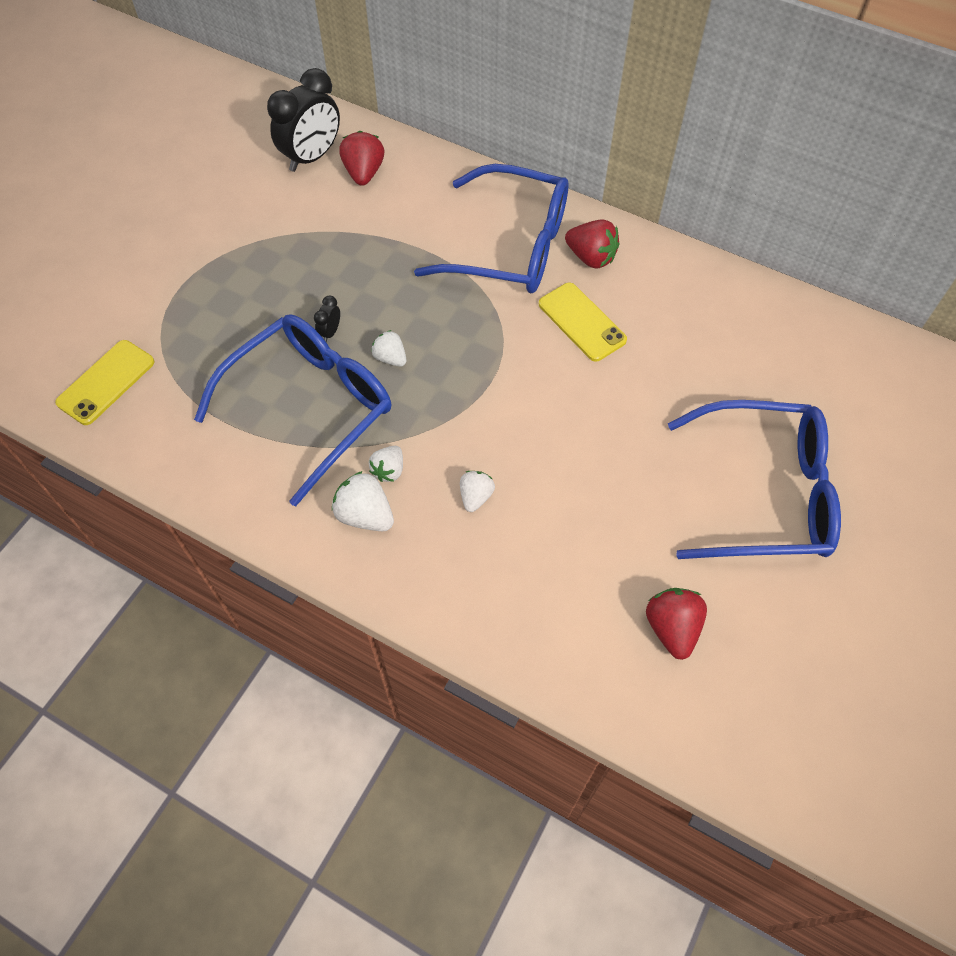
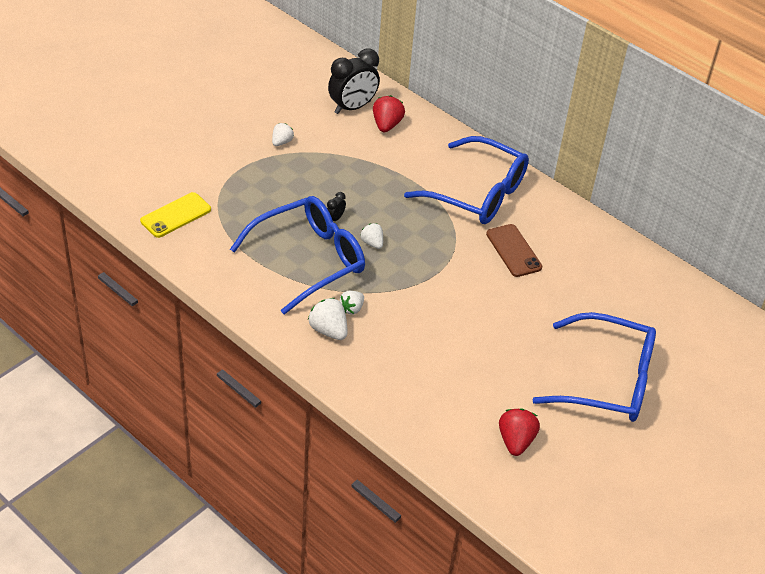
camera: 10 degrees right, 15 degrees down
(475, 496) = (406, 337): white strawberry -> white strawberry (282, 142)
(582, 322) = (513, 251): yellow phone -> brown phone
(591, 257) = (533, 212): red strawberry -> none

